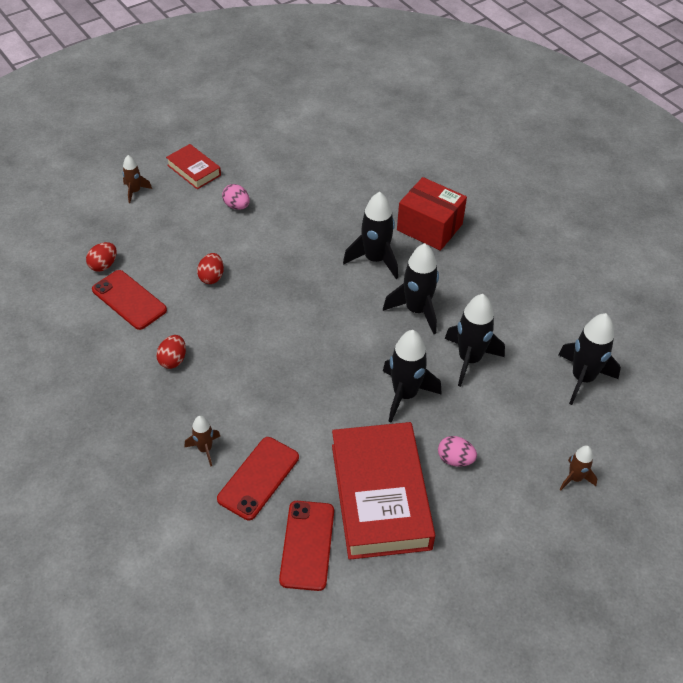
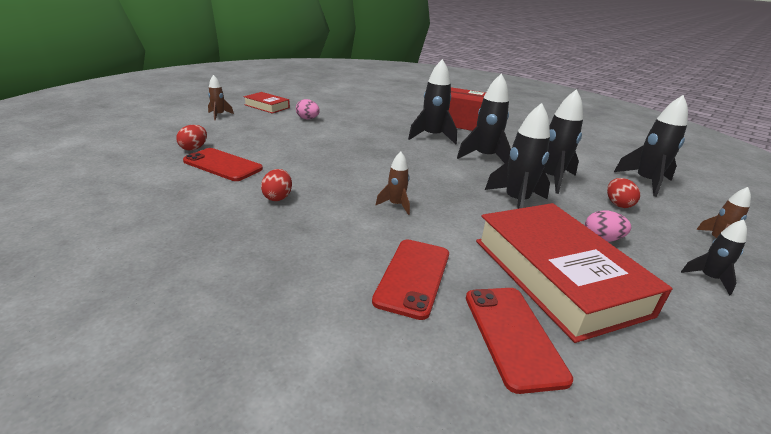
camera: 15 degrees left, 20 degrees down
(205, 449) = (337, 259): brown rocket -> brown rocket (396, 205)
(211, 277) = (300, 150): red egg -> red egg (618, 204)
(517, 520) = (708, 278): none -> black rocket

